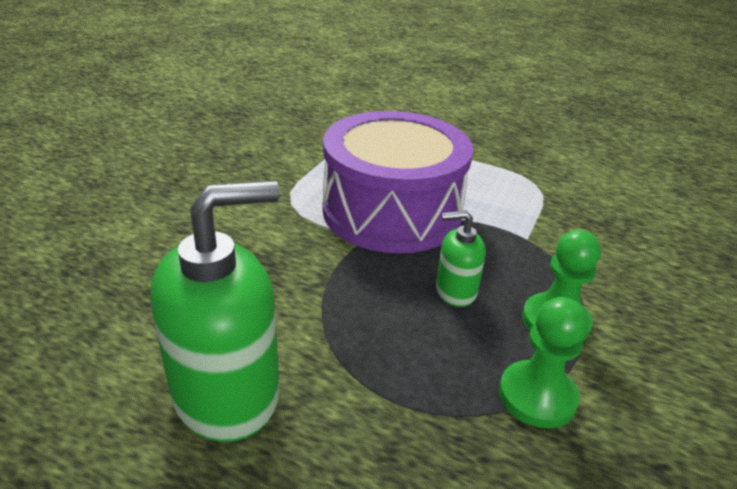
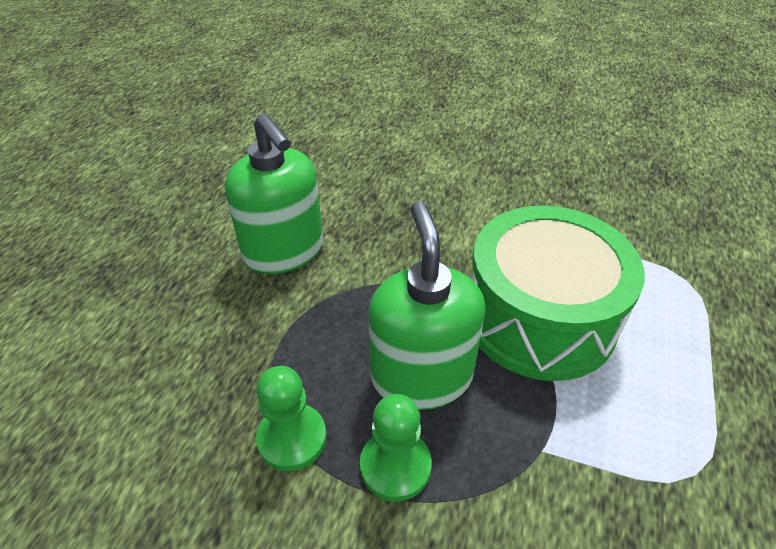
camera: 85 degrees right, 10 degrees up
(392, 211) = (539, 317): purple drum -> green drum
(455, 291) = (421, 376): green soap dispenser -> green soap dispenser, size x2.00

